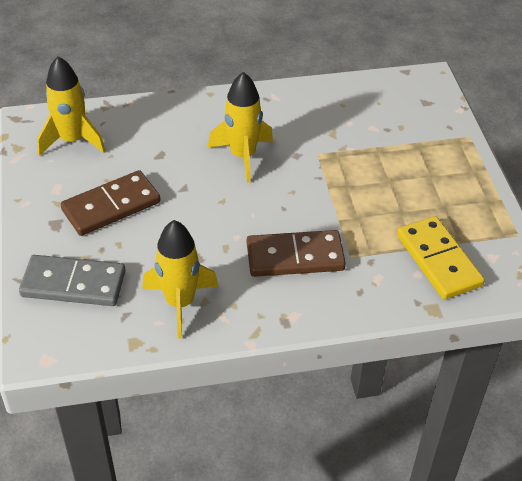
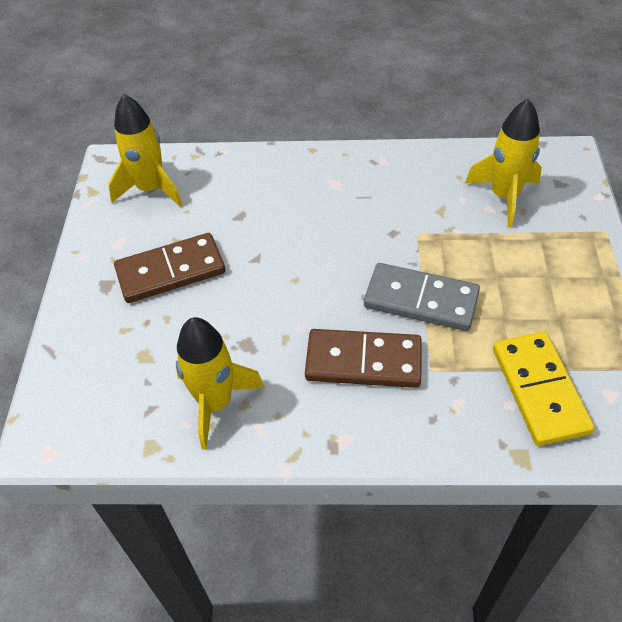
camera: 15 degrees right, 5 degrees up
(73, 284) = (104, 361): grey domino -> grey domino (421, 300)
(243, 156) = (331, 227): yellow rocket -> yellow rocket (504, 196)

